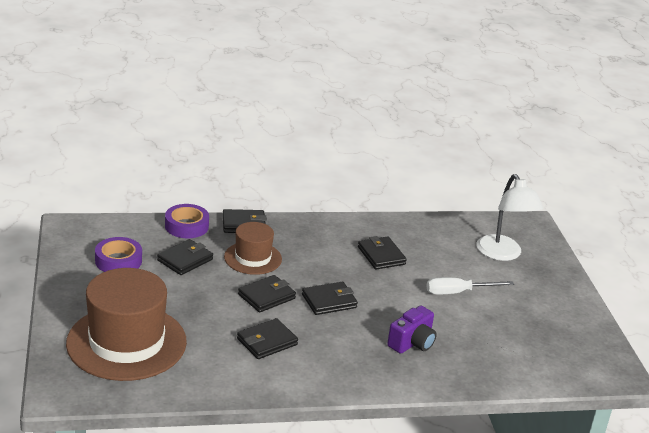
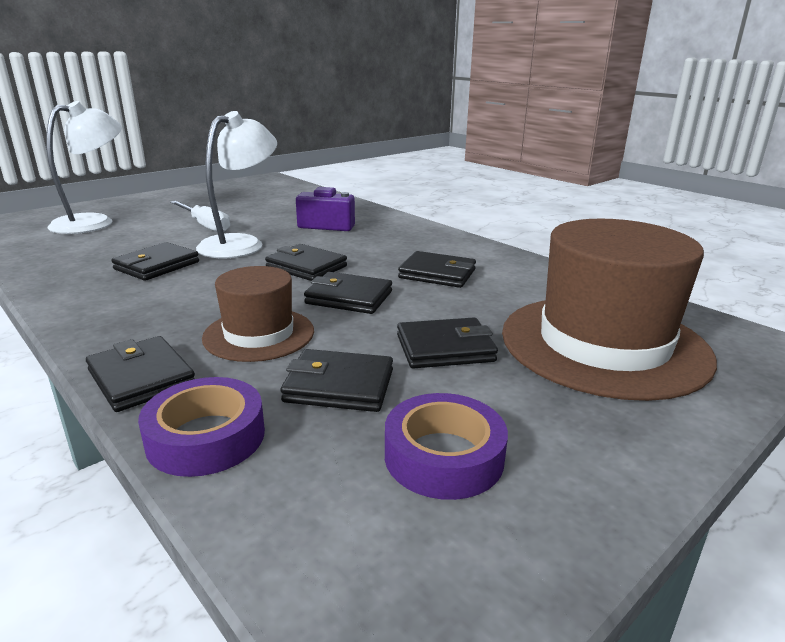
camera: 120 degrees left, 5 degrees down
(181, 297) = (445, 348): none -> black wallet
(399, 293) = (241, 244): none -> white lamp

